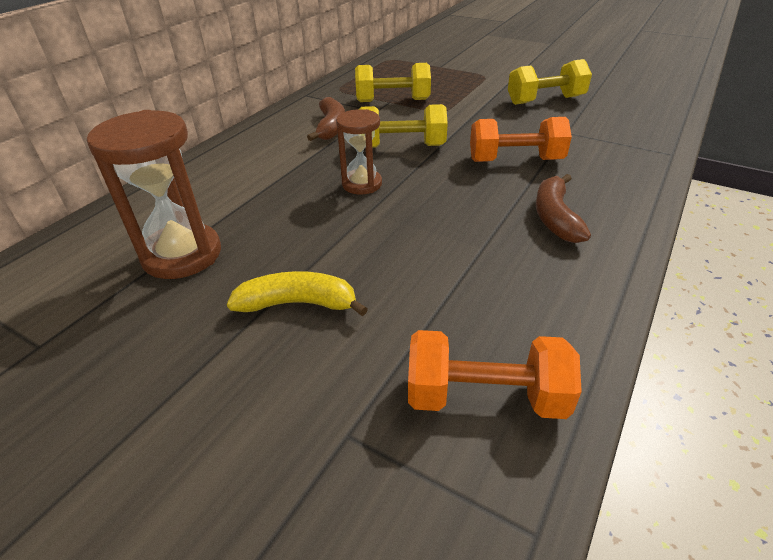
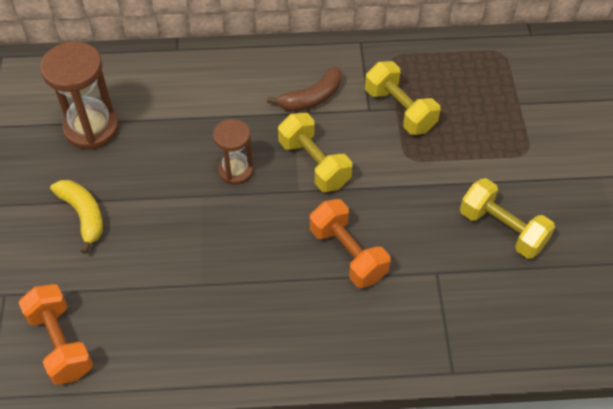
camera: 55 degrees right, 15 degrees up
(555, 217) = (271, 314): brown banana -> none

